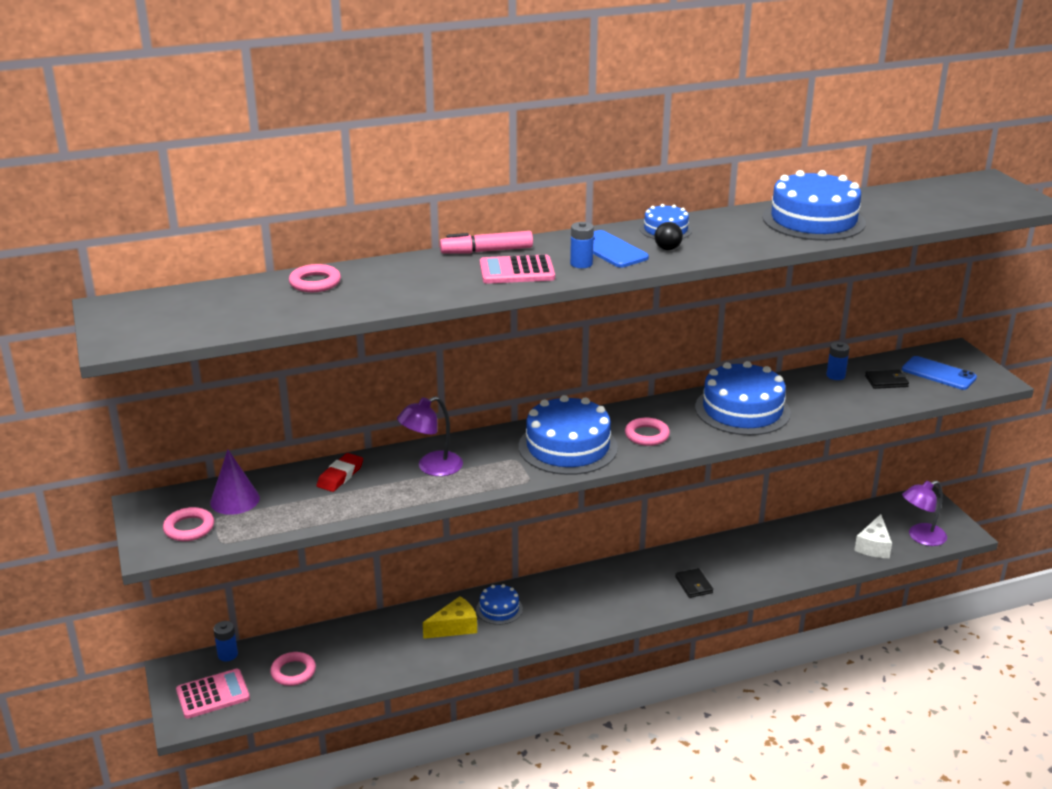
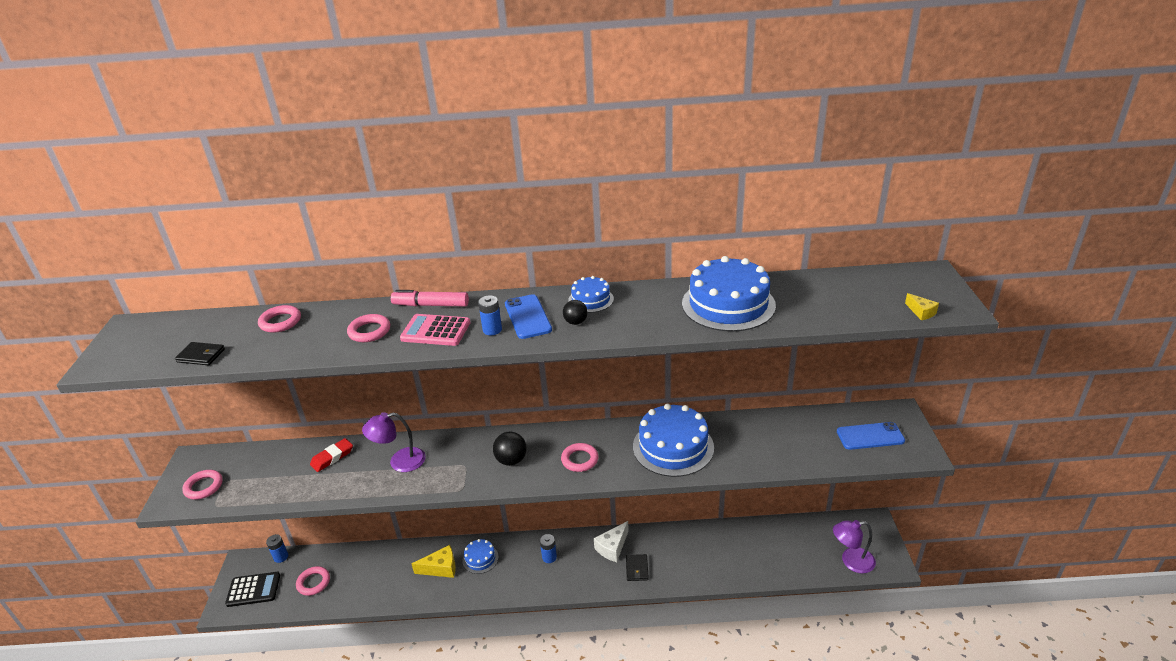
camera: 20 degrees right, 5 degrees up
(213, 694) = (253, 590): pink calculator -> black calculator
(235, 500) = (249, 466): purple cone -> none
(437, 279) = (369, 331): none -> pink ring
(568, 447) = (511, 460): blue cake -> black ball
(835, 376) = (774, 423): blue battery -> blue battery (549, 557)
(873, 546) = (805, 562): white cheese -> white cheese (612, 547)
(886, 381) = (817, 437): black wallet -> black wallet (201, 356)
(938, 373) = (870, 436): blue phone -> blue phone turned 60 degrees counterclockwise
(1002, 209) = (921, 312): none -> yellow cheese

